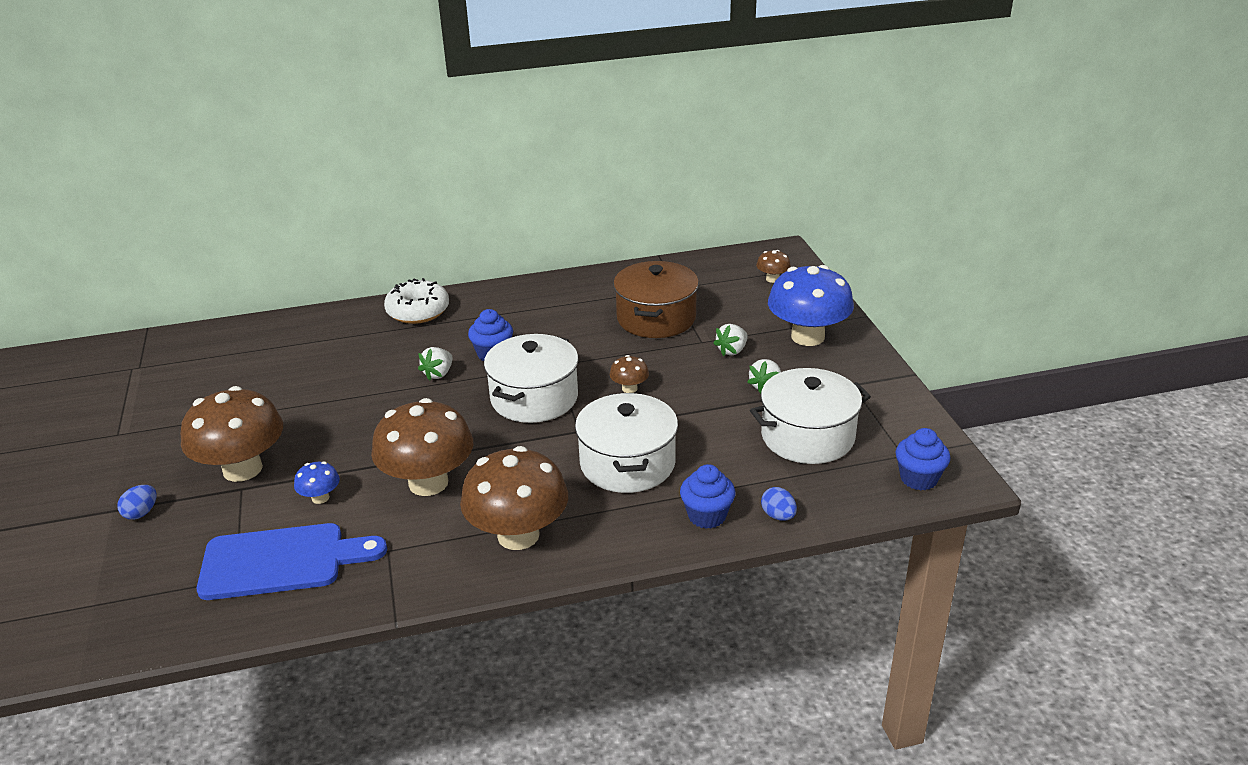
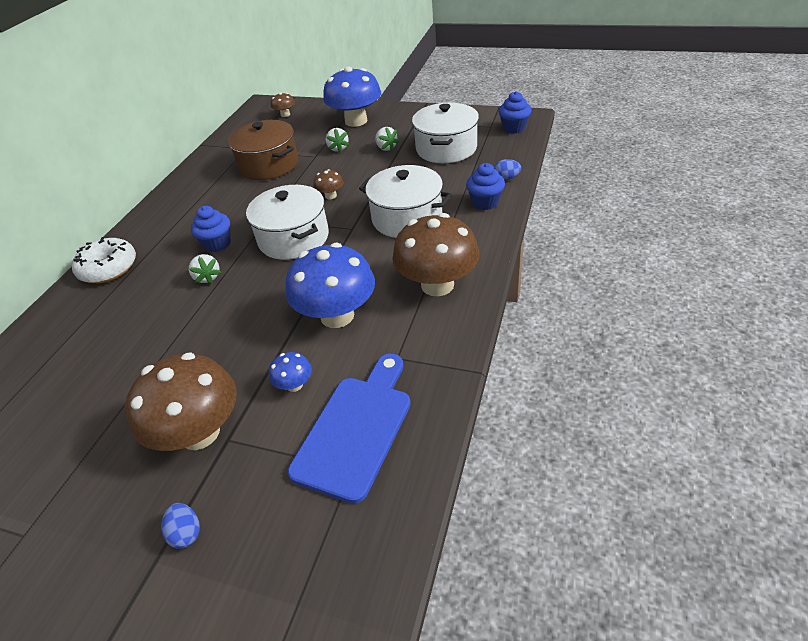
camera: 55 degrees left, 10 degrees up
(428, 483) = (337, 315): brown mushroom -> blue mushroom

